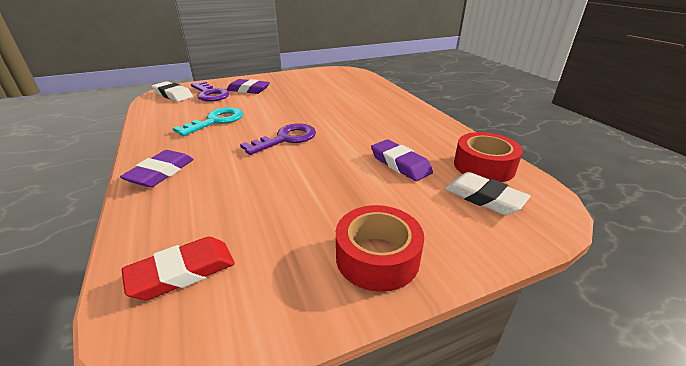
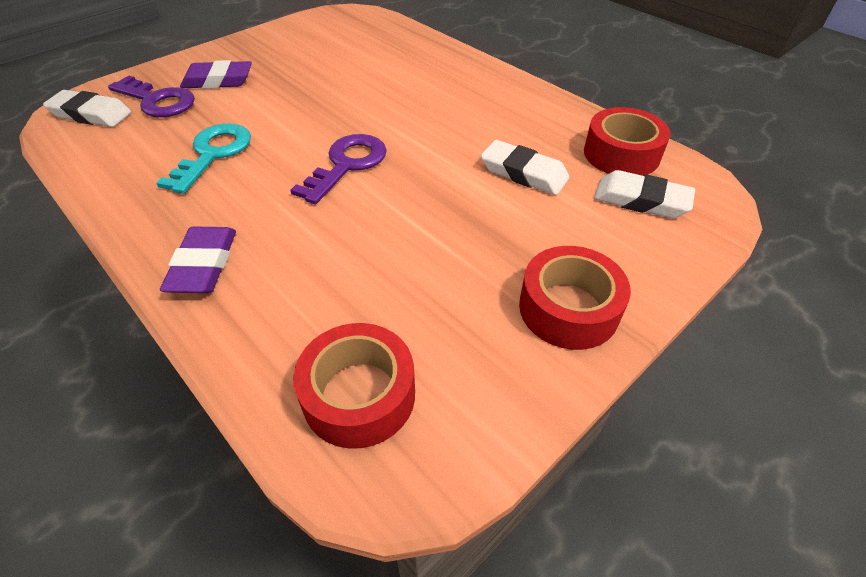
camera: 20 degrees left, 15 degrees up
(182, 272) = (359, 395): red eraser -> red tape
(400, 164) = (523, 173): purple eraser -> white eraser

